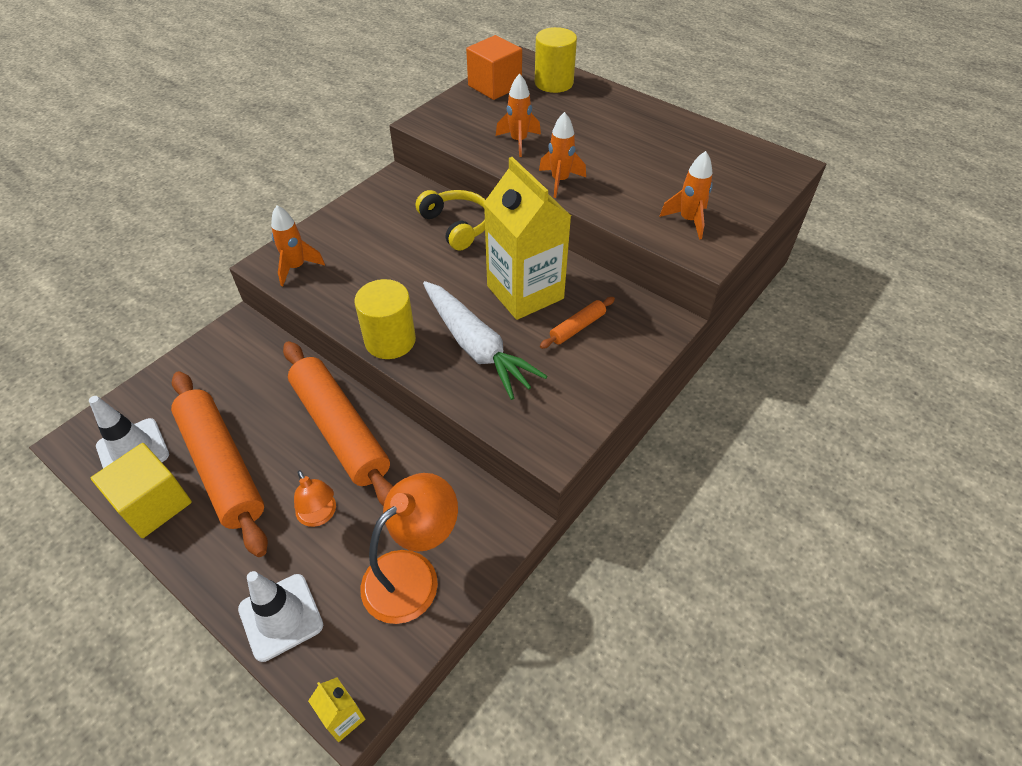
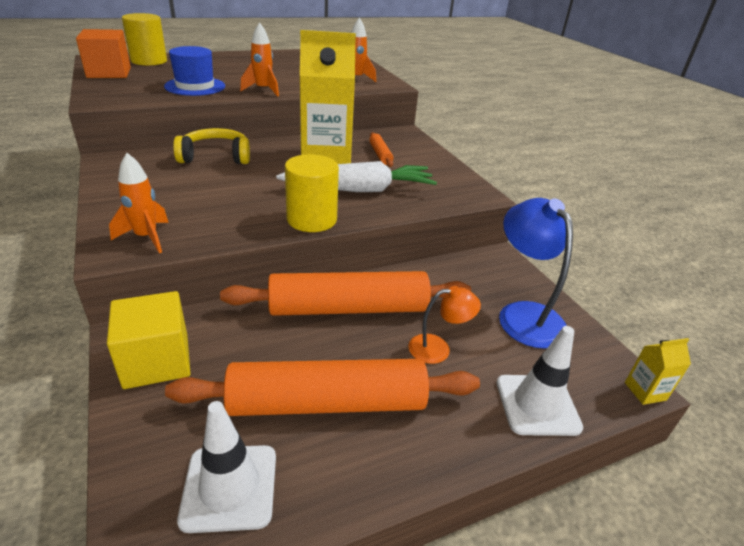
camera: 65 degrees left, 15 degrees down
(154, 504) = (336, 481): yellow cube -> yellow cube (156, 361)
(413, 574) = (524, 314): orange lamp -> blue lamp
(518, 141) = (195, 86): orange rocket -> blue hat

